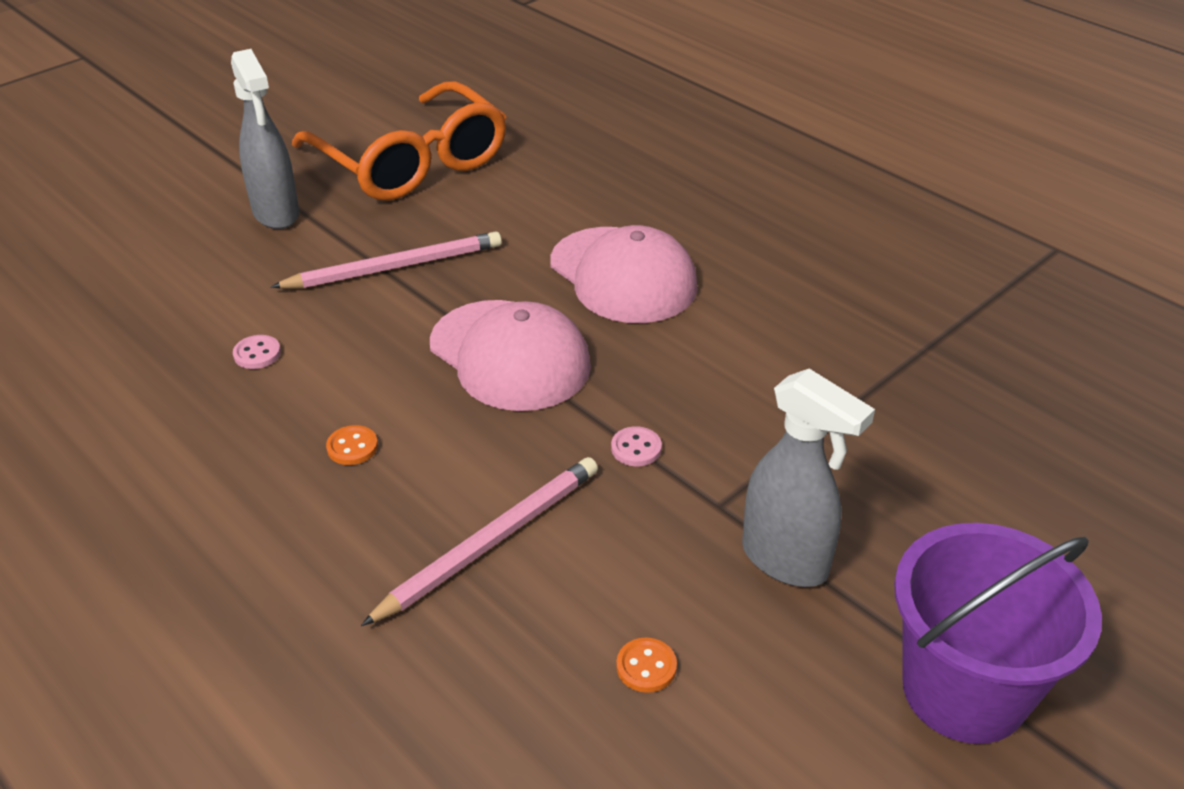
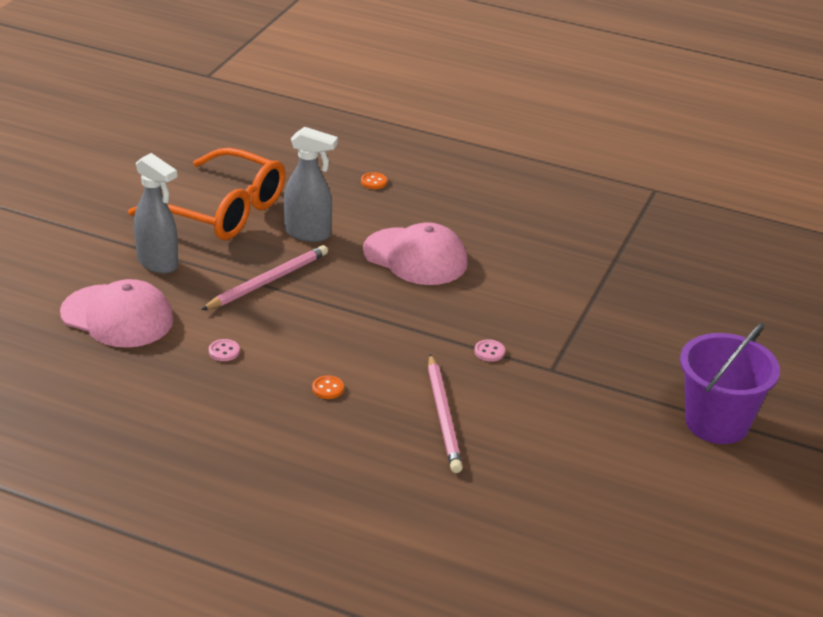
camera: 25 degrees left, 5 degrees down
(490, 542) = (443, 416): pink pencil -> pink pencil turned 150 degrees clockwise
(510, 355) = (381, 318): pink cap -> pink cap (117, 316)
(646, 667) = (563, 452): orange button -> orange button (374, 182)
(786, 561) = (602, 388): grey spray bottle -> grey spray bottle (308, 233)

